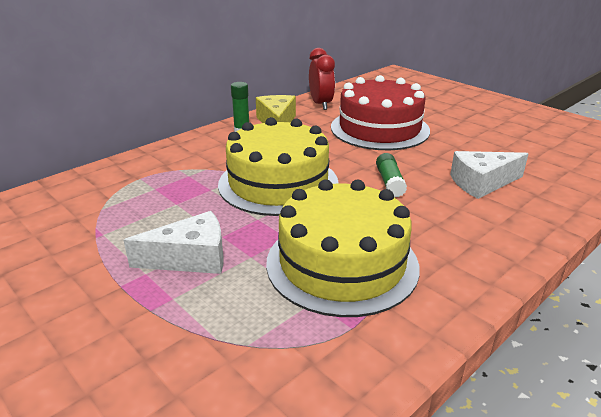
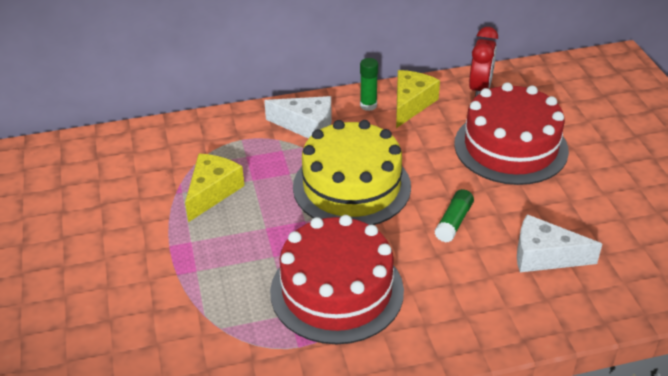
camera: 30 degrees right, 10 degrees up
(138, 224) = (212, 192): none -> yellow cheese
(190, 258) = (230, 240): white cheese -> white cheese (306, 126)
(342, 263) = (337, 291): yellow cake -> red cake

